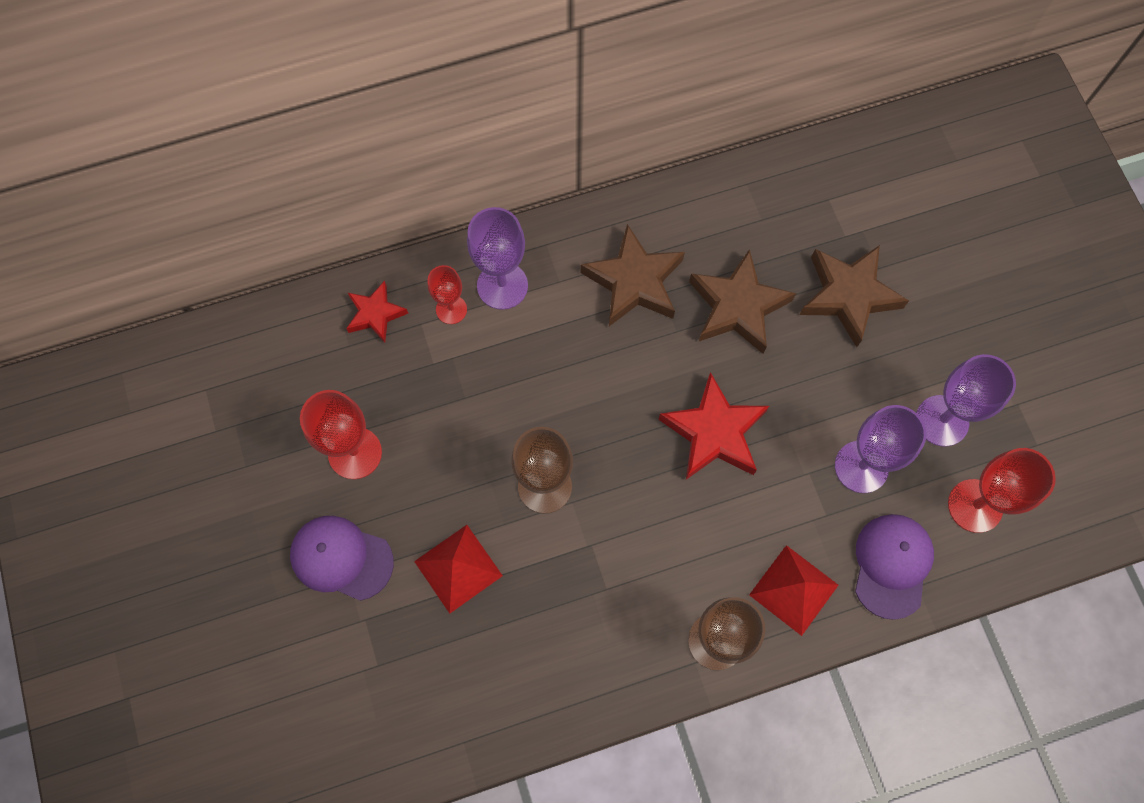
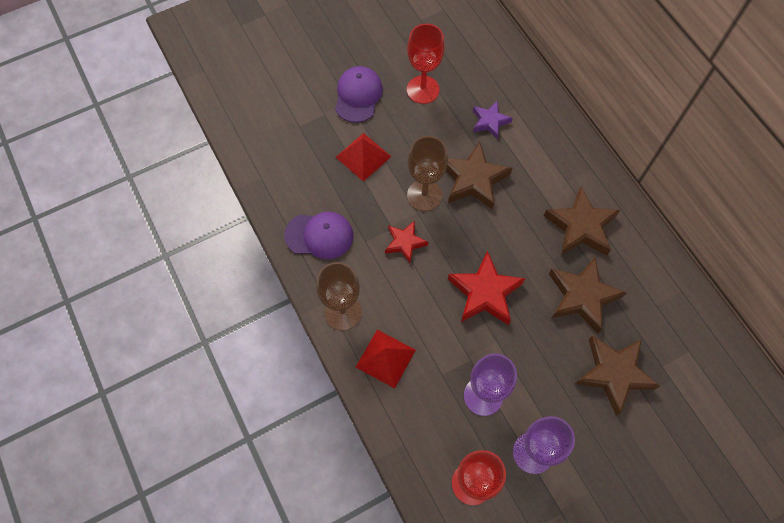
camera: 80 degrees right, 5 degrees down
(375, 314) = (514, 83): red star -> red star (405, 242)
(437, 364) = (490, 121): none -> purple star
(451, 309) = (529, 123): red goblet -> none
(502, 285) = (554, 148): purple goblet -> none
(531, 409) = (473, 179): none -> brown star
(892, 565) = (415, 424): purple cap -> purple cap (319, 235)

